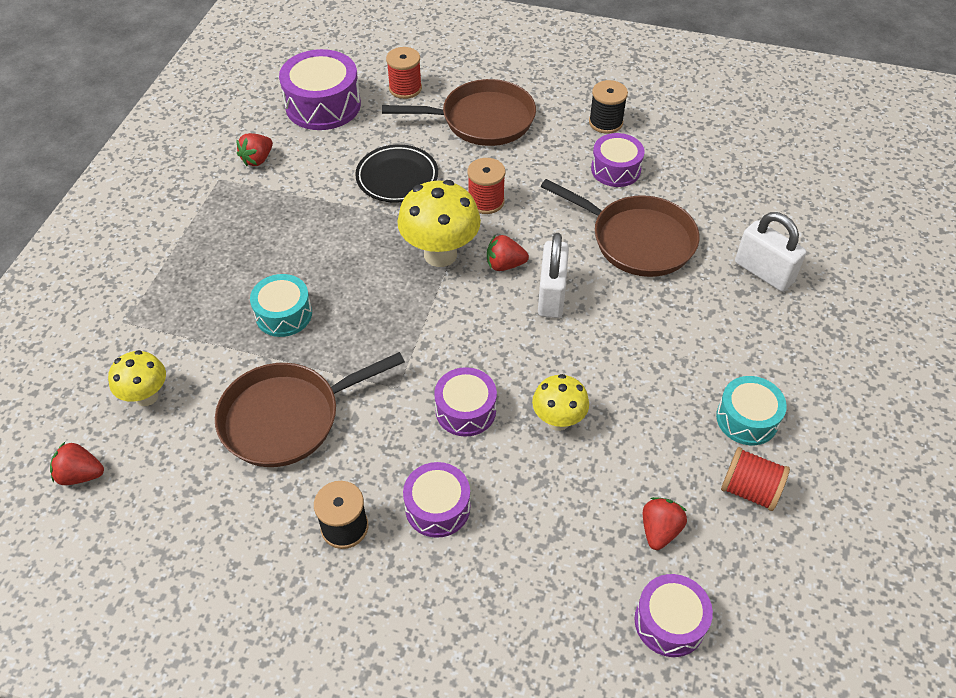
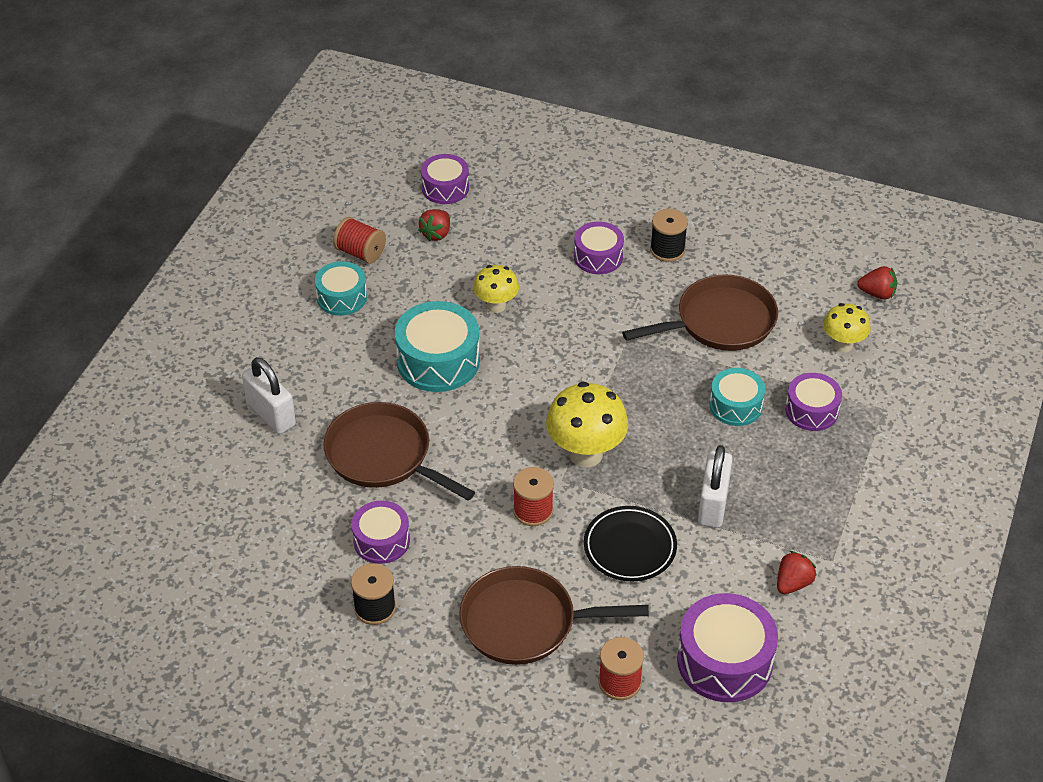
camera: 175 degrees left, 5 degrees down
(465, 410) = (571, 318): purple drum -> purple drum (811, 410)
(504, 265) = (522, 439): red strawberry -> none
(551, 295) = (482, 406): white padlock -> white padlock (713, 504)
(609, 343) = (438, 361): none -> turquoise drum

